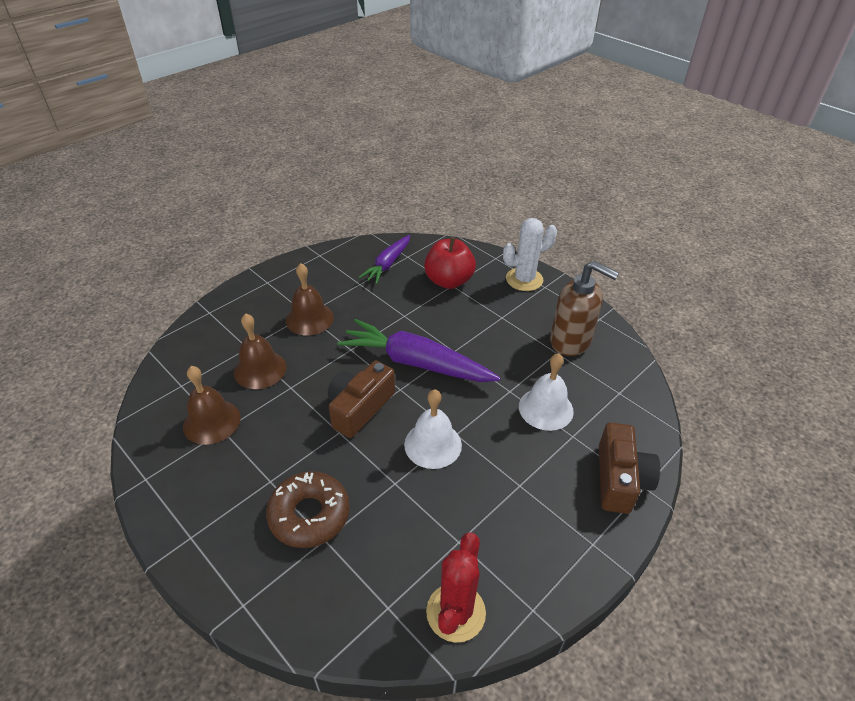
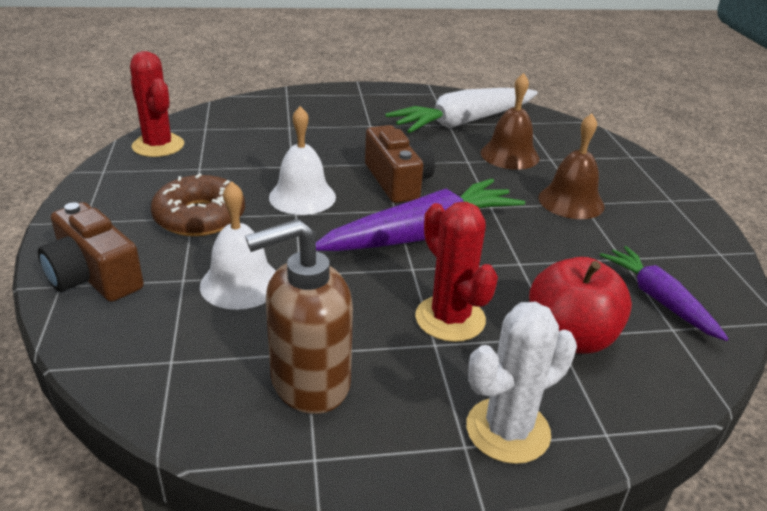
camera: 125 degrees right, 10 degrees down
(211, 421) = (464, 122): brown bell -> white carrot
(309, 515) = (317, 128): brown donut -> brown donut (200, 217)
(479, 320) = (450, 319): none -> red cactus
(524, 279) = (508, 430): white cactus -> white cactus turned 45 degrees clockwise

